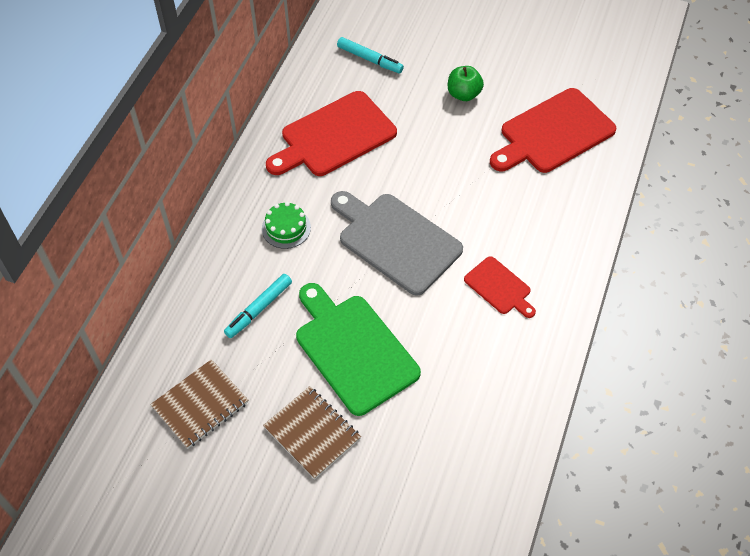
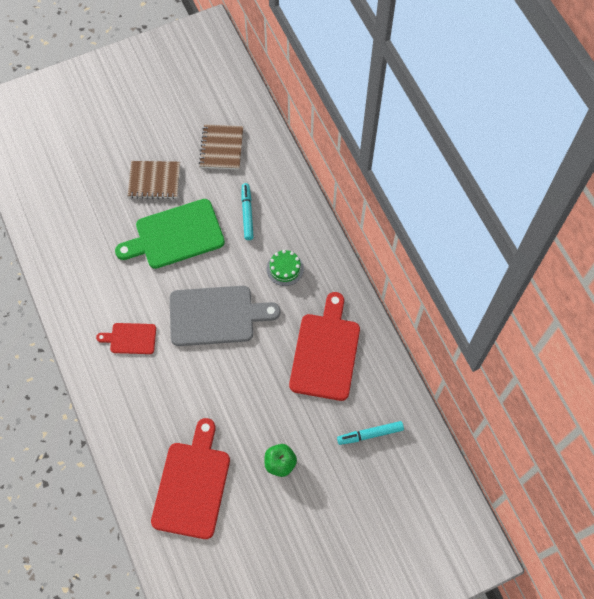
camera: 135 degrees right, 10 degrees up
(353, 350) = (176, 235): green cutting board -> green cutting board turned 150 degrees clockwise

